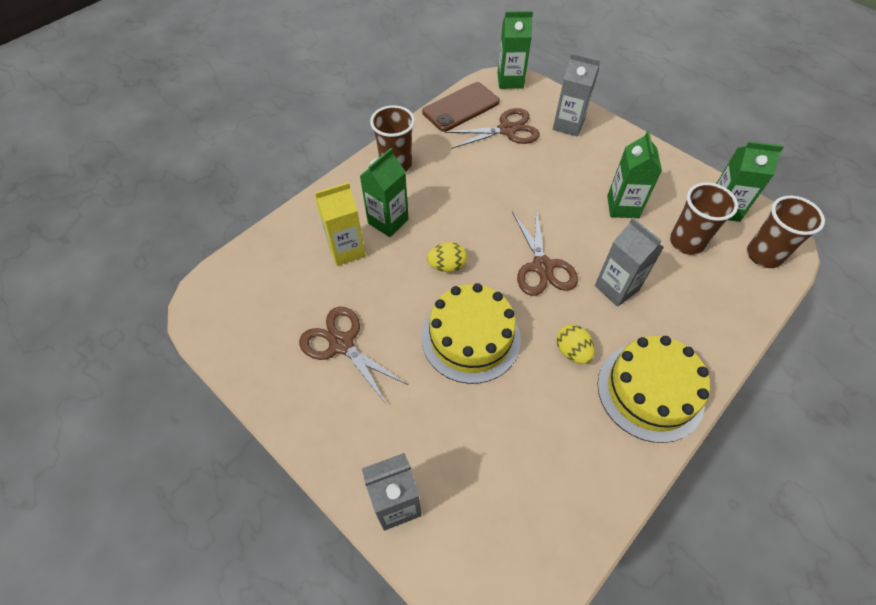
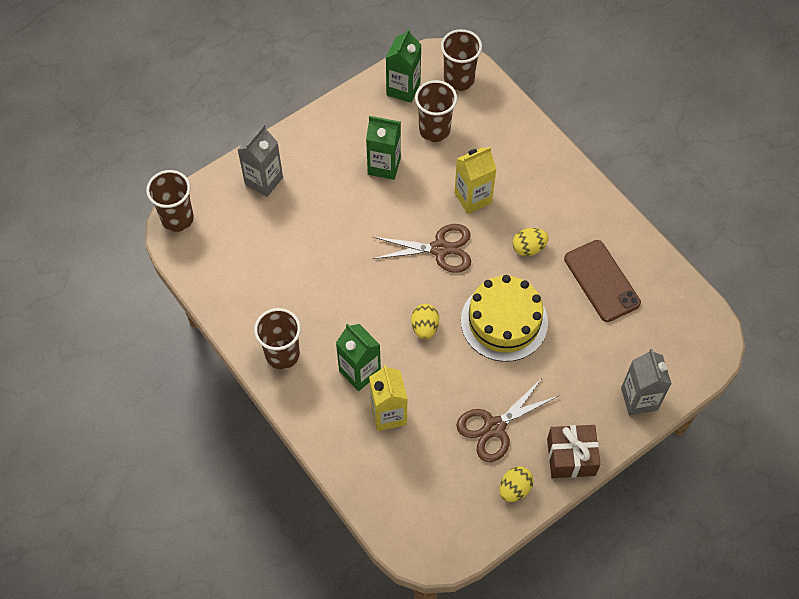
camera: 80 degrees left, 5 degrees up
(270, 372) = (514, 489): none -> yellow egg
(311, 428) = (571, 457): none -> brown gift
(461, 107) = (208, 276): brown phone -> brown phone (602, 281)
(507, 130) = (256, 239): brown scissors -> none
(510, 80) = (177, 218): green carton -> brown cup
(616, 288) = (473, 198): grey carton -> yellow carton
(650, 391) = (571, 204): yellow cake -> none

